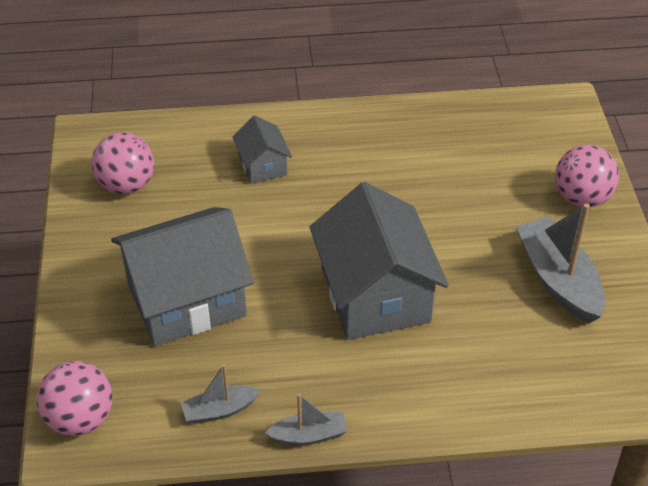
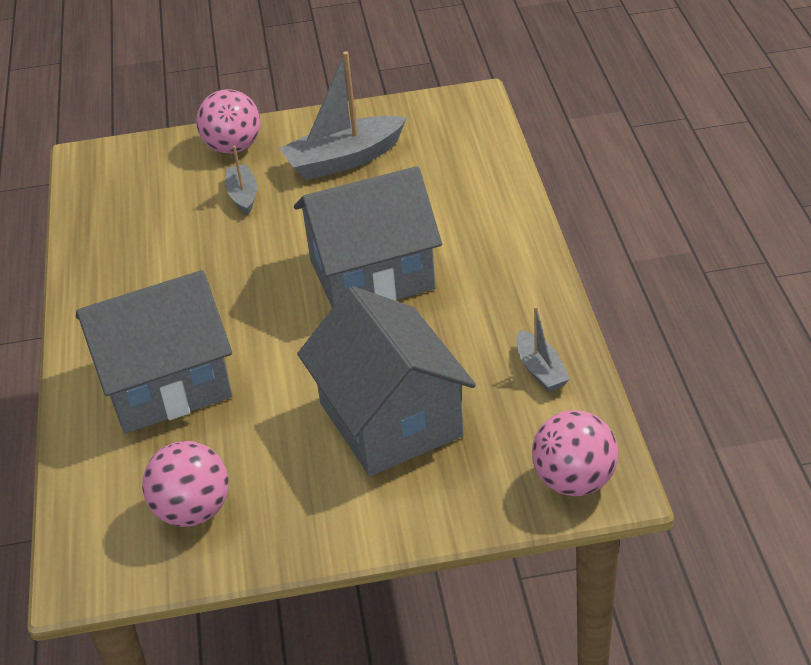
camera: 90 degrees left, 5 degrees down
(262, 165) = (165, 383): grey house -> grey house, size x2.06
(308, 435) = (557, 303): grey boat -> grey boat (243, 196)

